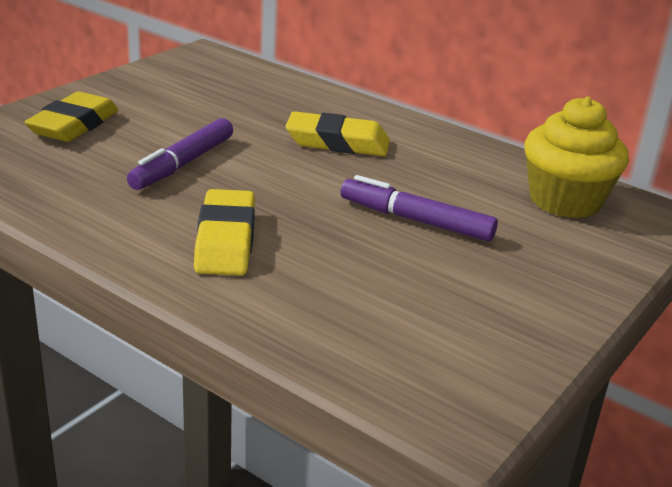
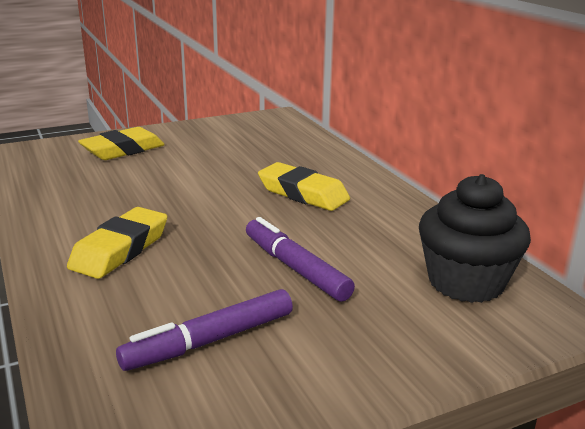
camera: 30 degrees right, 5 degrees down
(183, 163) = (163, 188): purple marker -> purple marker (211, 340)
(565, 201) = (466, 282): yellow cupcake -> black cupcake

